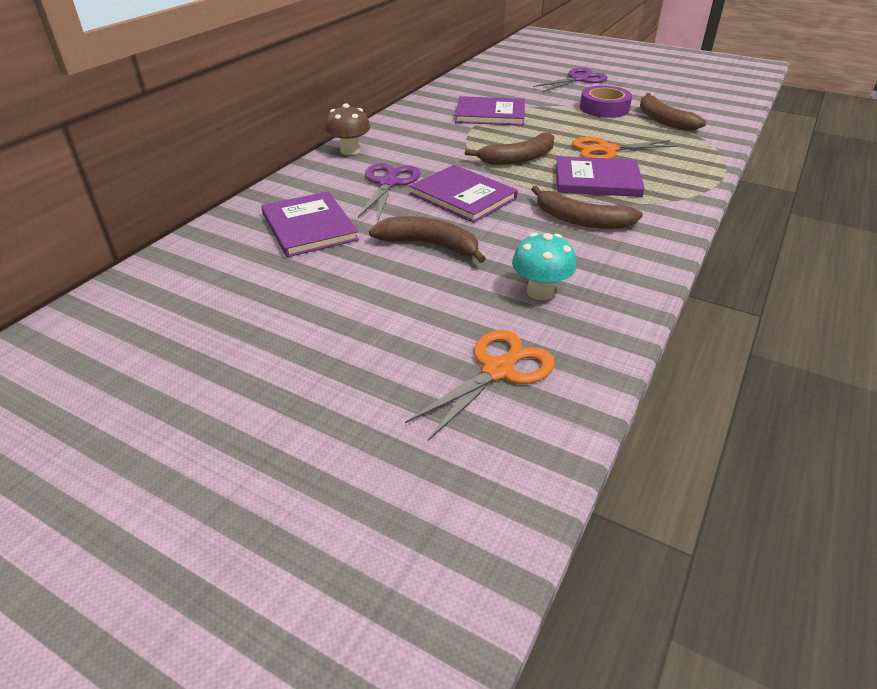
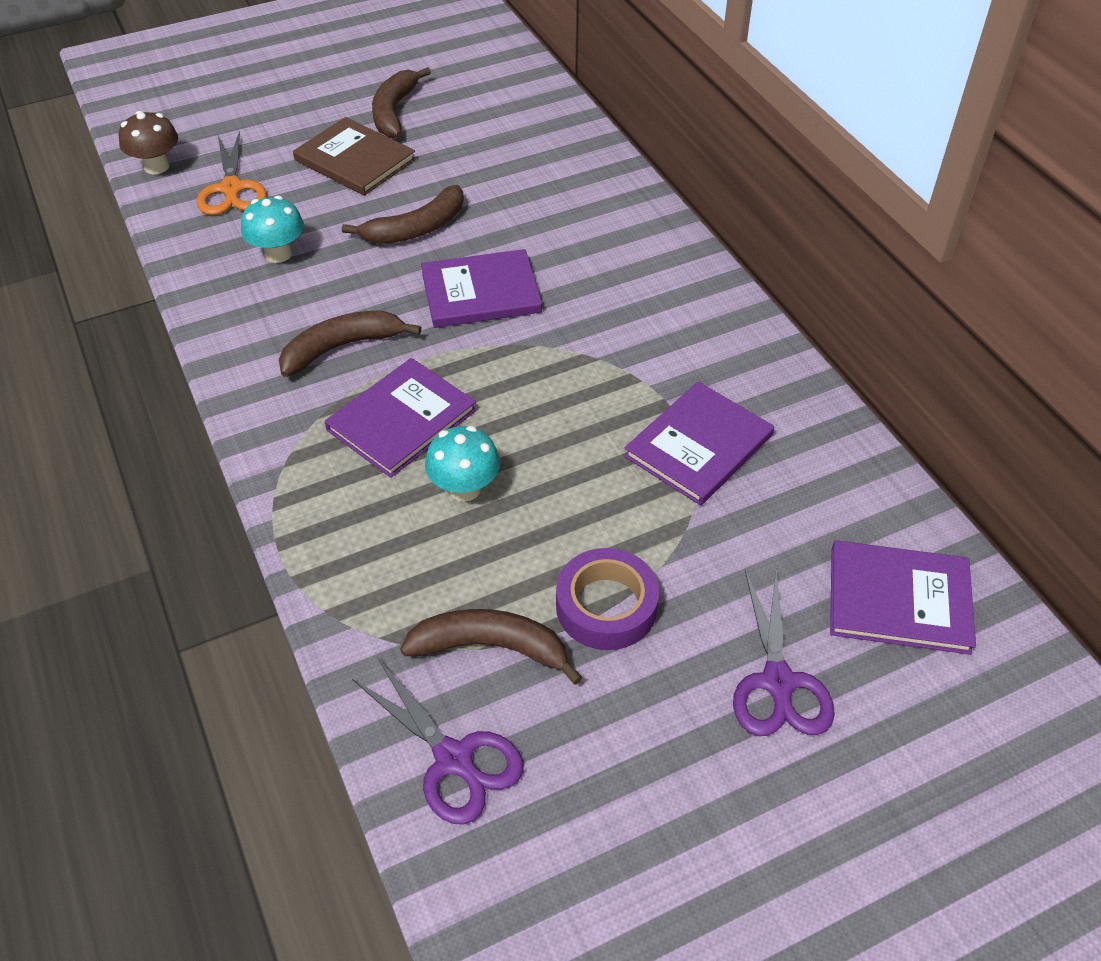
camera: 125 degrees right, 10 degrees up
(309, 227) = (526, 175): purple book -> purple book (899, 599)
(350, 151) = (683, 260): brown mushroom -> brown mushroom (156, 166)
(371, 318) = (355, 160): none -> brown book
(389, 183) = (566, 255): purple scissors -> purple scissors (455, 760)
(518, 158) = (525, 387): brown banana -> brown banana (394, 111)
(606, 150) = (464, 489): orange scissors -> turquoise mushroom

